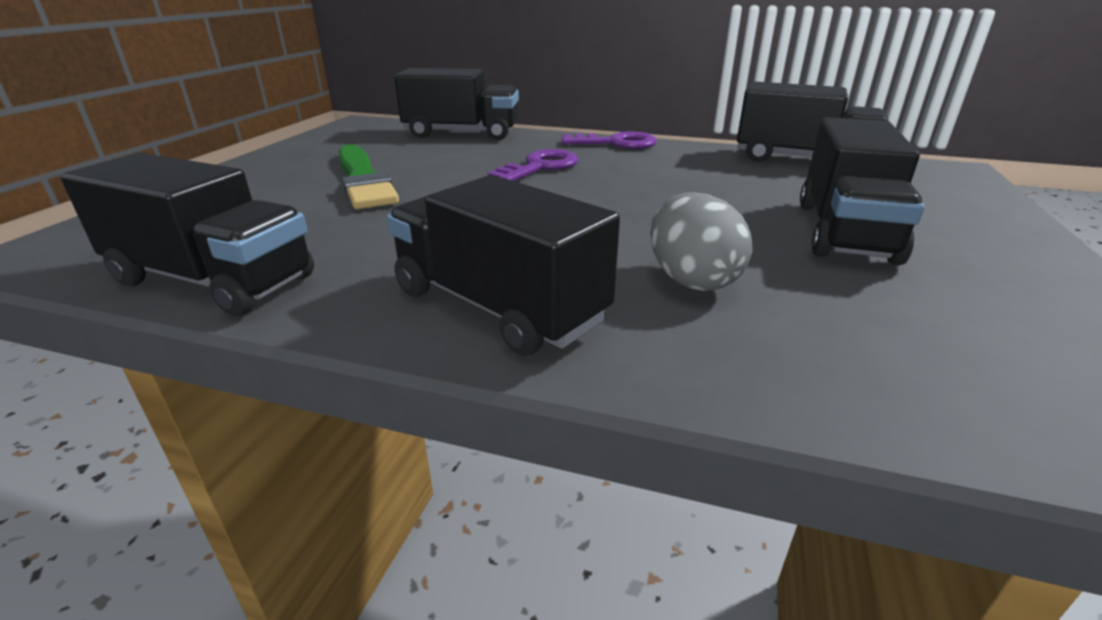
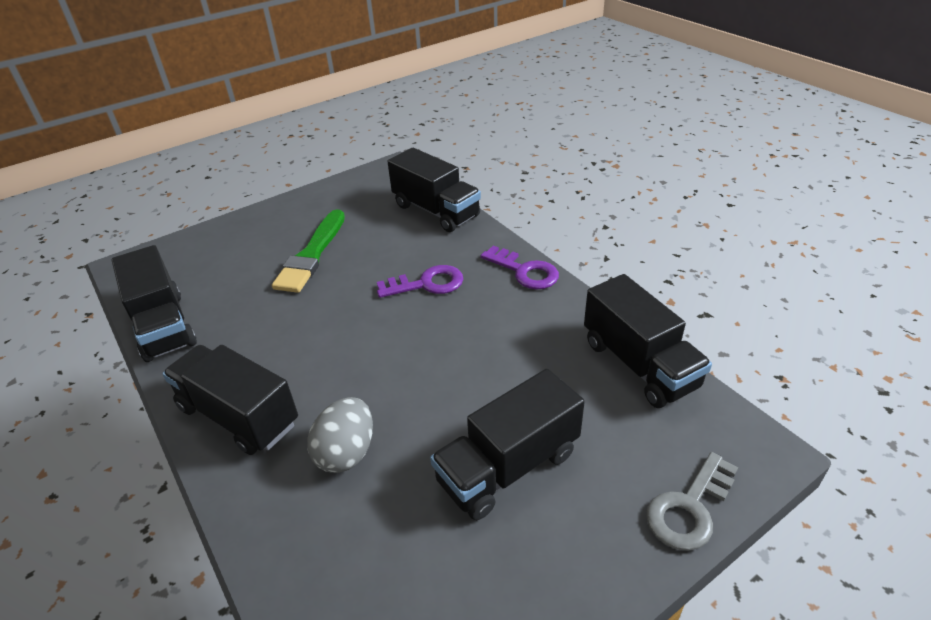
camera: 40 degrees right, 10 degrees up
(498, 306) = (238, 415): black truck -> black truck turned 45 degrees counterclockwise
(991, 204) = (689, 508): none -> grey key

